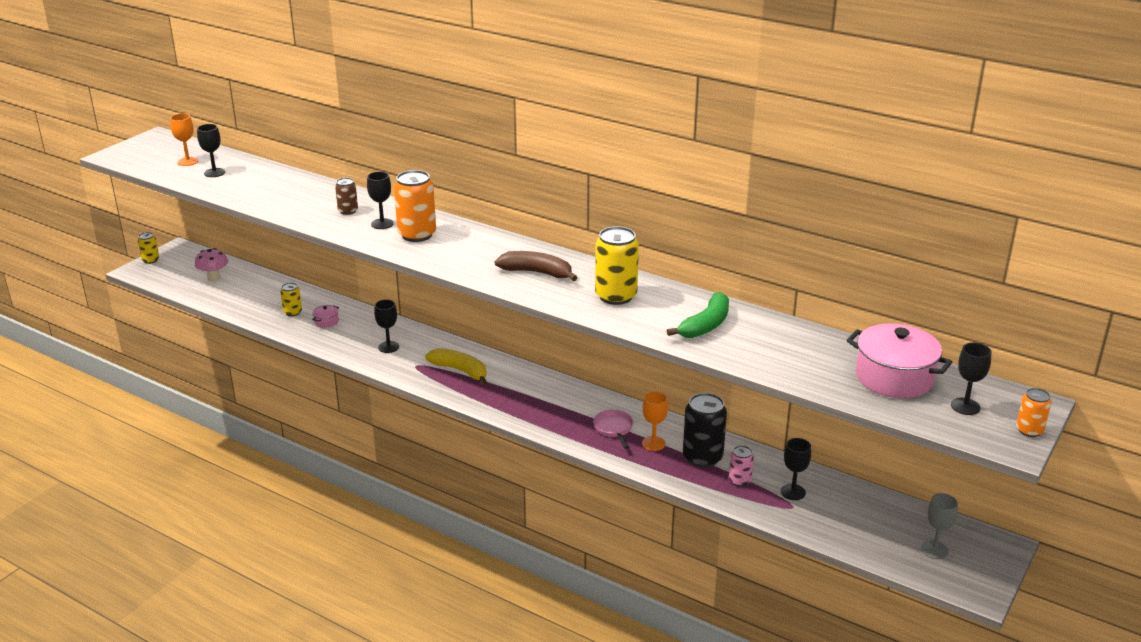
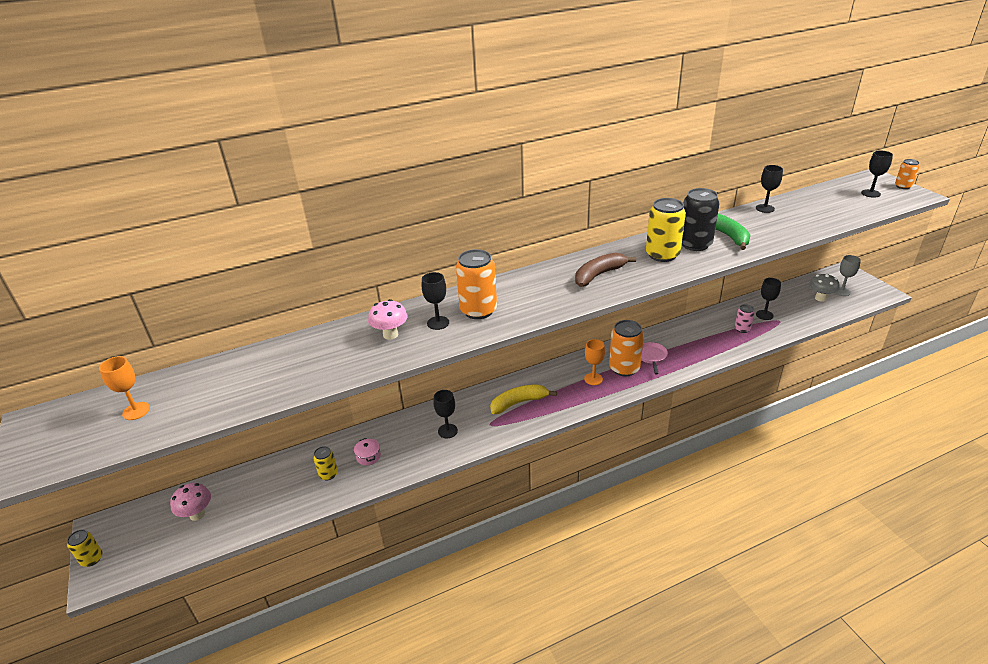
camera: 55 degrees left, 5 degrees up
(214, 173) = (193, 398): black goblet -> black goblet (765, 208)
(348, 211) = (390, 334): brown can -> pink mushroom
(575, 416) = (624, 368): none -> orange can
(614, 428) = (651, 357): pink pan -> pink pan turned 75 degrees clockwise
(653, 443) = (680, 347): orange goblet -> orange goblet (593, 379)
(702, 457) = (708, 333): black can -> black can (695, 244)
(891, 533) = (820, 298): none -> grey mushroom
(894, 378) = (829, 201): pink pot -> none

